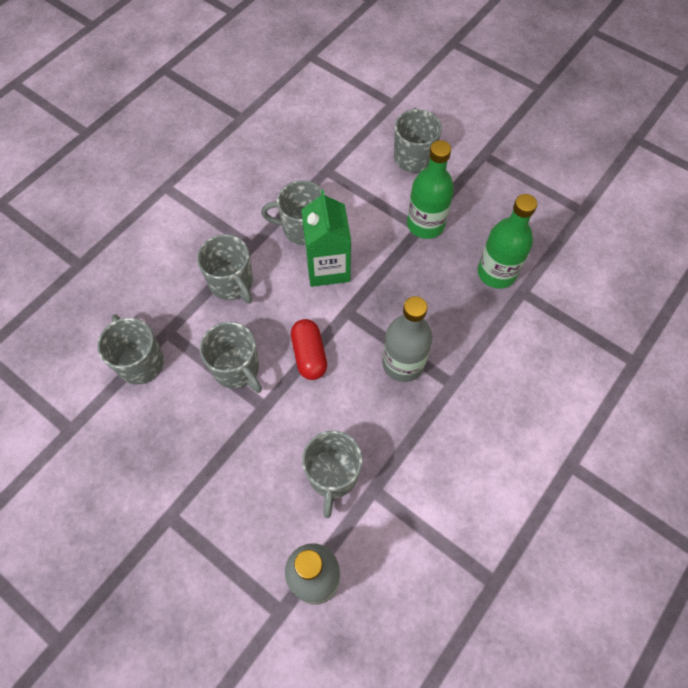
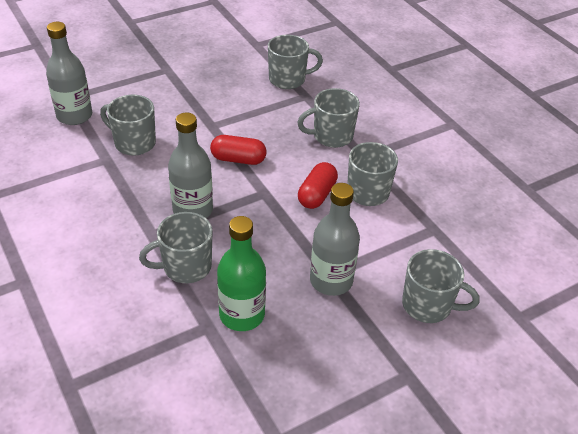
camera: 110 degrees right, 20 degrees down
(237, 369) = (252, 120): grey mug -> grey mug (185, 267)
(327, 267) = (317, 195): green carton -> red capsule
(425, 224) = (331, 281): green bottle -> grey bottle

